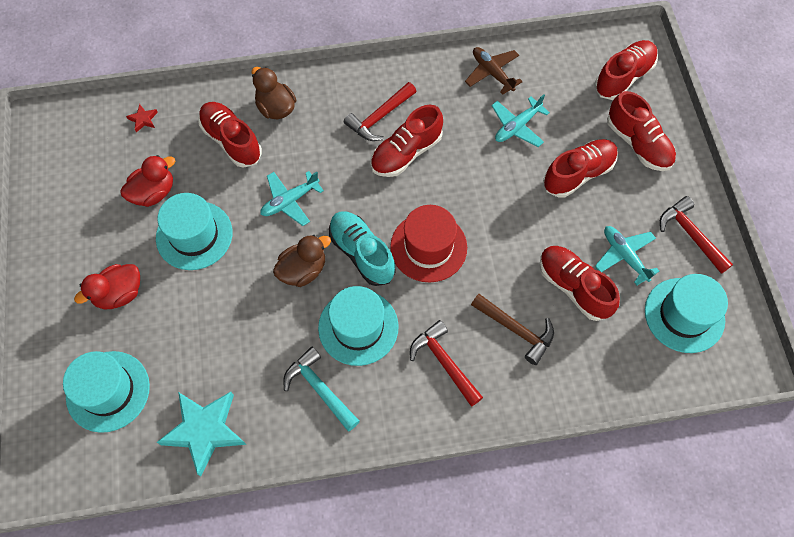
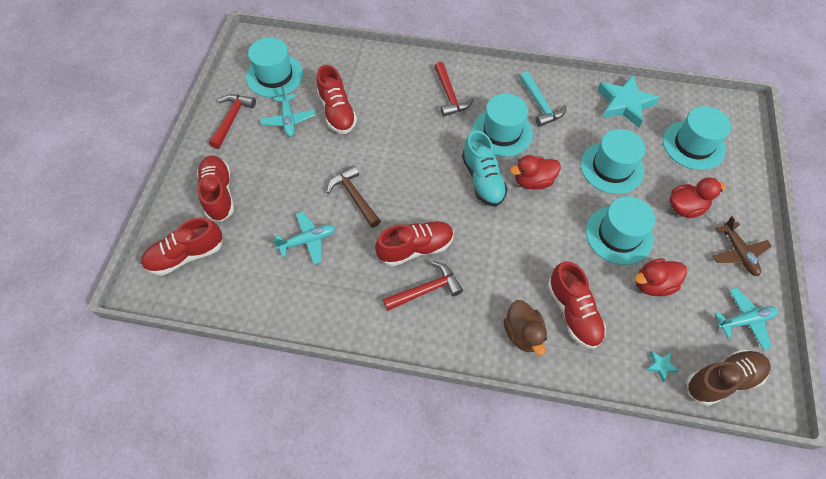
camera: 160 degrees left, 5 degrees down
(86, 124) = (722, 380): none -> brown shoe
(143, 119) = (660, 366): red star -> turquoise star
(211, 320) = (611, 167): none -> turquoise hat
(290, 201) = (530, 238): turquoise plane -> turquoise plane (744, 320)
(303, 270) = (533, 181): brown duck -> red duck
(428, 247) = (429, 168): red hat -> none
(492, 73) = (300, 300): brown plane -> brown plane (738, 253)
(516, 330) = (391, 99): brown hammer -> brown hammer (354, 196)
(578, 174) = (283, 185): red shoe -> none
(690, 234) = (232, 119): red hammer -> red hammer turned 150 degrees counterclockwise

